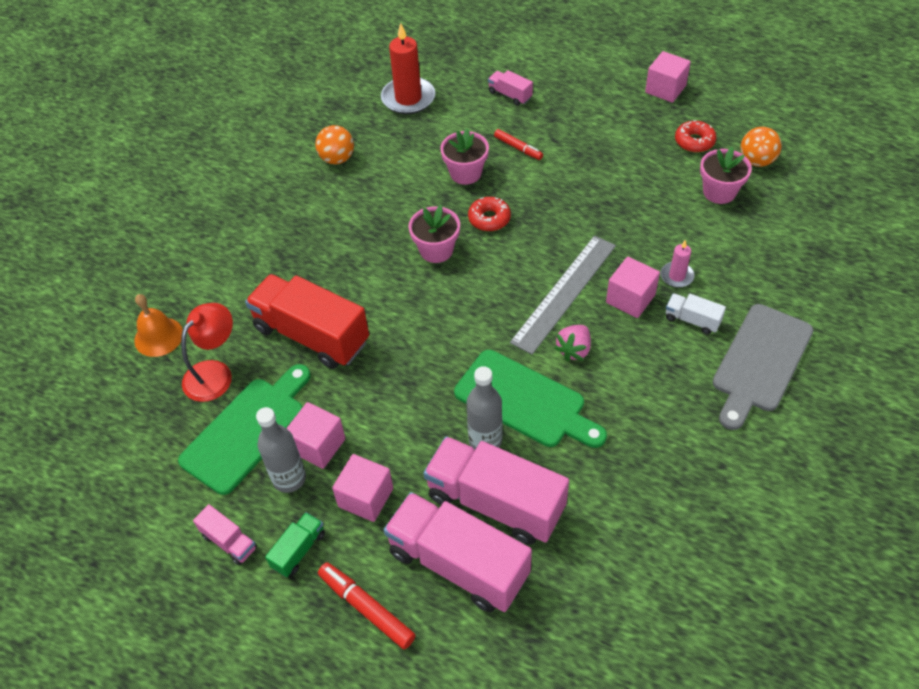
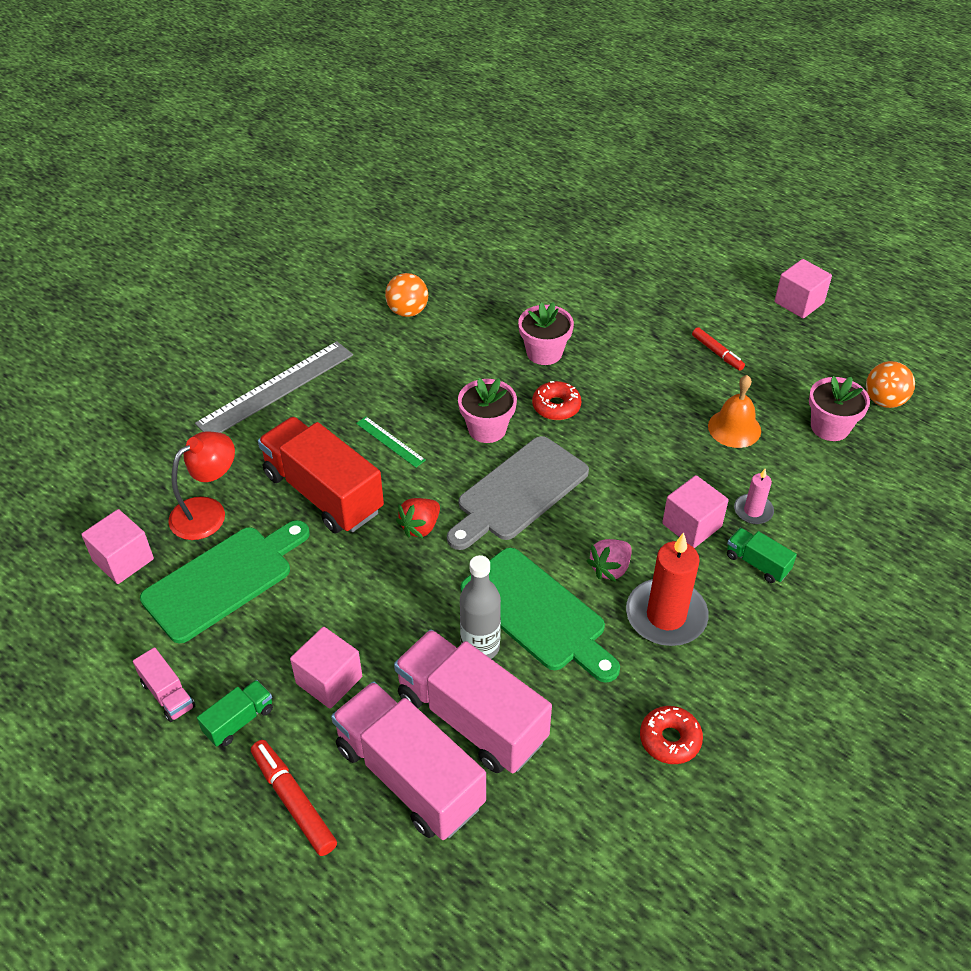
camera: 10 degrees right, 5 degrees down
(158, 337) = (161, 461): orange bell -> orange bell (734, 428)
(289, 478) = (252, 641): grey bottle -> none
(318, 445) = (294, 612): pink cube -> pink cube (123, 560)
(356, 278) = (390, 441): none -> green ruler
(404, 347) = (420, 527): none -> red strawberry
(408, 98) = (504, 261): red candle -> red candle (666, 616)
(510, 95) = (618, 278): pink truck -> none
(518, 148) = (611, 336): red marker -> red marker (717, 353)
(564, 293) = (617, 503): grey ruler -> grey ruler (276, 388)
(692, 320) = (757, 563): white truck -> green truck
(694, 141) = (816, 366): red donut -> red donut (670, 739)
(760, 362) = (824, 627): grey cutting board -> grey cutting board (518, 492)

